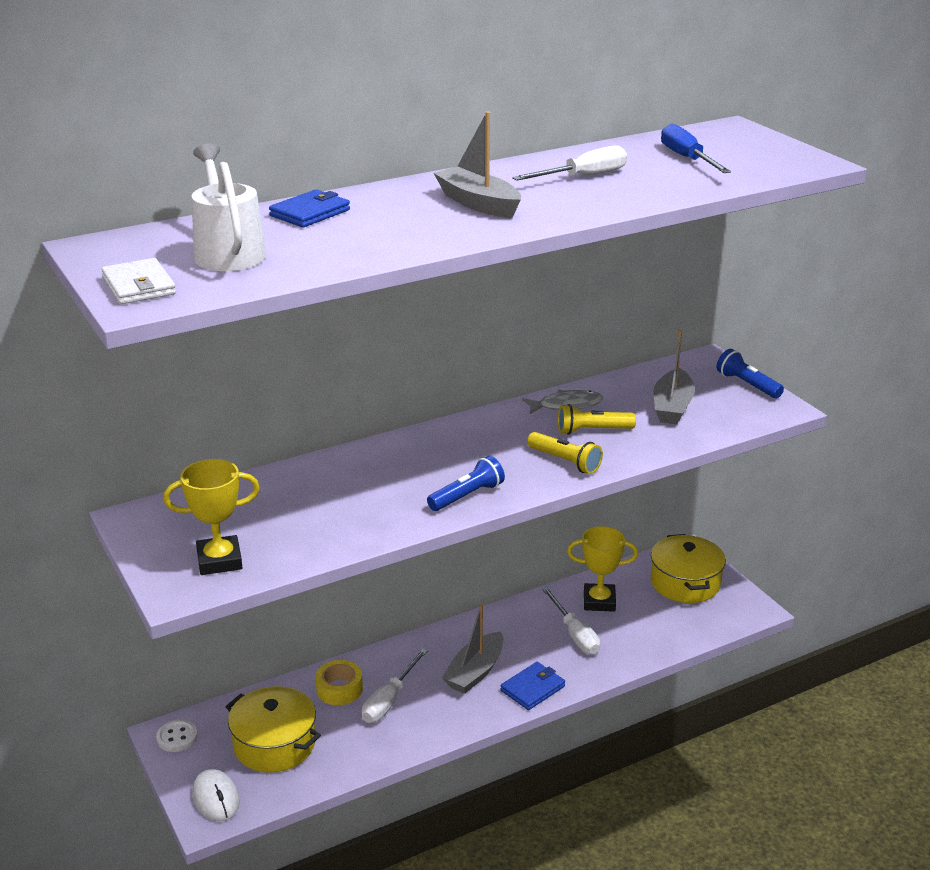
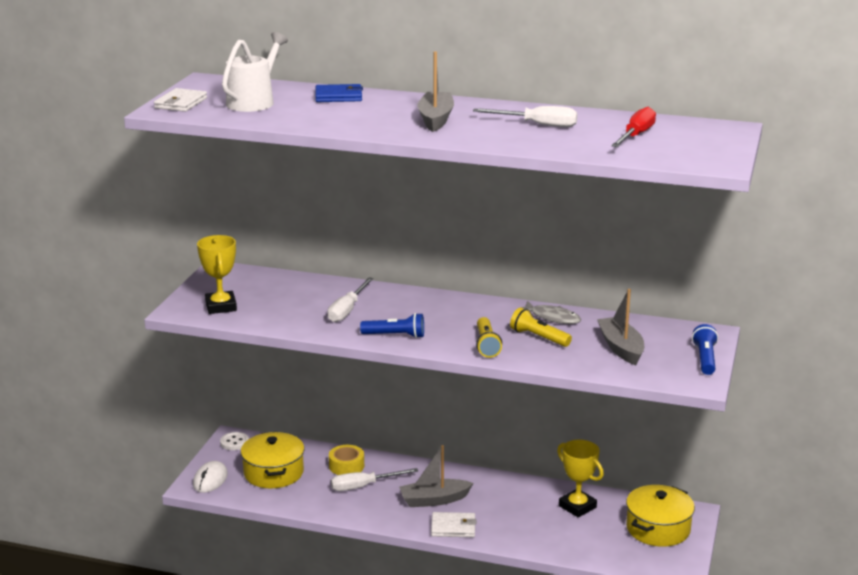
camera: 45 degrees right, 5 degrees down
(219, 560) = (221, 306): yellow trophy -> yellow trophy turned 45 degrees clockwise
(532, 688) = (453, 527): blue wallet -> white wallet
(574, 634) = (529, 515): white screwdriver -> white screwdriver (347, 310)
(672, 407) = (621, 348): grey boat -> grey boat turned 105 degrees clockwise
(687, 159) = (636, 135): blue screwdriver -> red screwdriver

